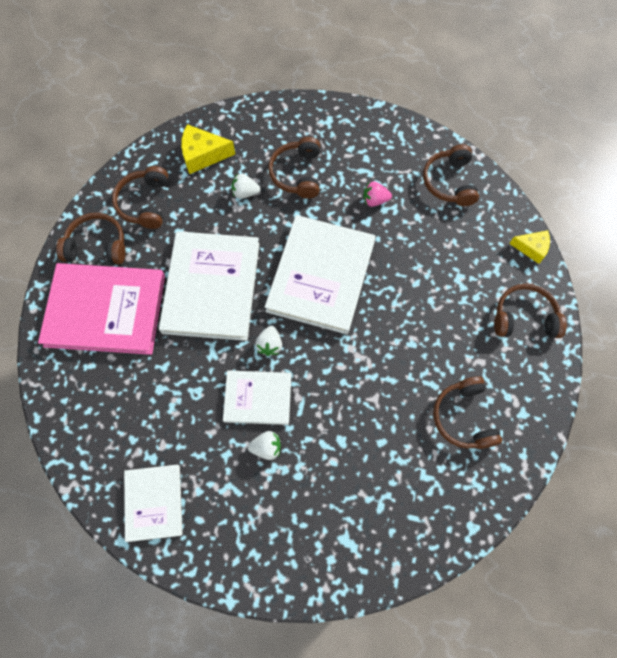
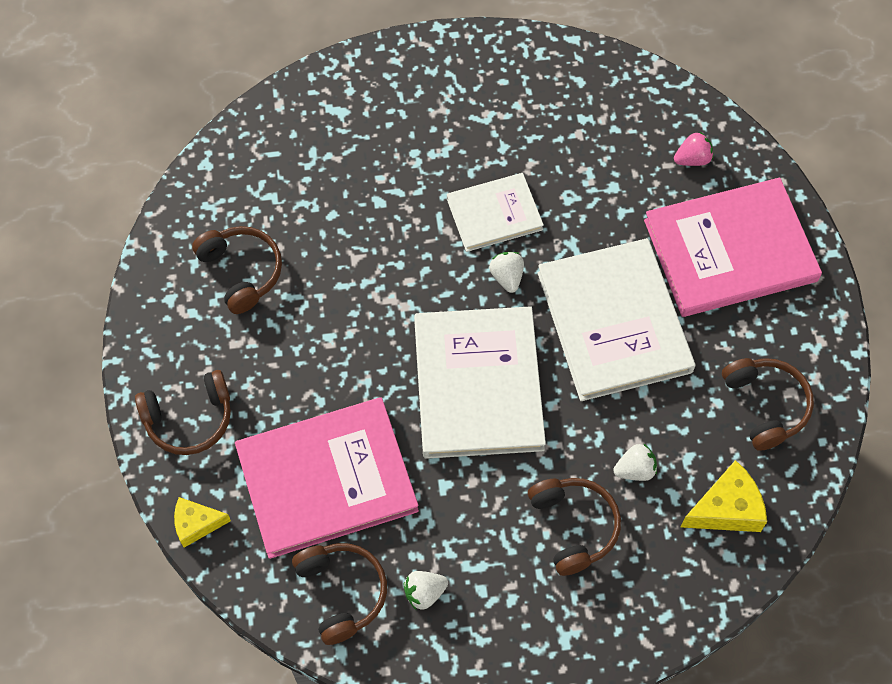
camera: 160 degrees right, 5 degrees down
(97, 246) = (792, 325): brown headphones -> none
(154, 503) = (558, 81): white book -> none
(266, 447) = (461, 168): white strawberry -> white strawberry (424, 593)
(375, 200) = (444, 523): pink strawberry -> pink strawberry (692, 159)
(440, 248) = (327, 479): none -> pink book

